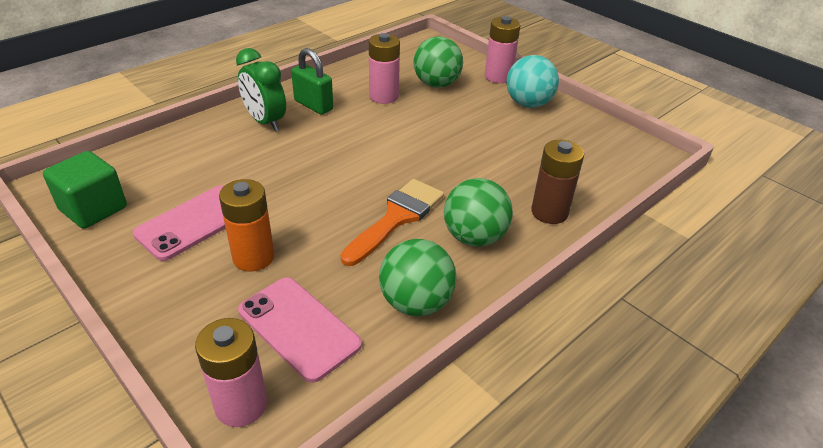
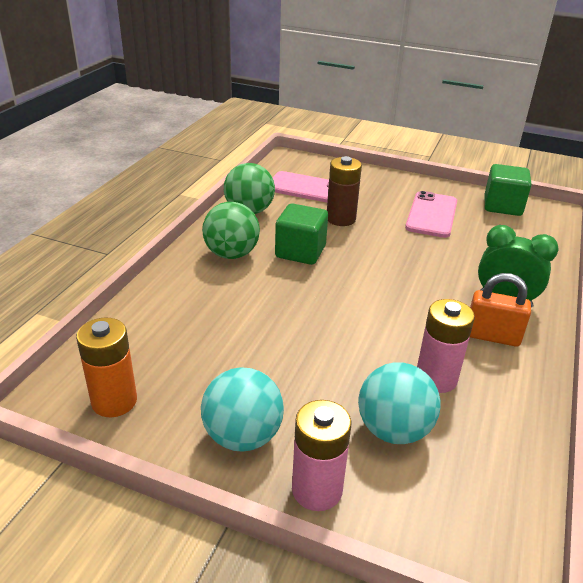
camera: 155 degrees right, 5 degrees down
(241, 405) = (304, 163): pink battery -> none
(253, 257) = (369, 208): orange battery -> orange battery (114, 401)
(313, 105) = (492, 336): green padlock -> orange padlock
(397, 218) = (300, 252): orange brush -> green cube
(436, 84) = (393, 430): green ball -> turquoise ball
(549, 212) = (174, 289): brown battery -> brown battery (341, 219)

